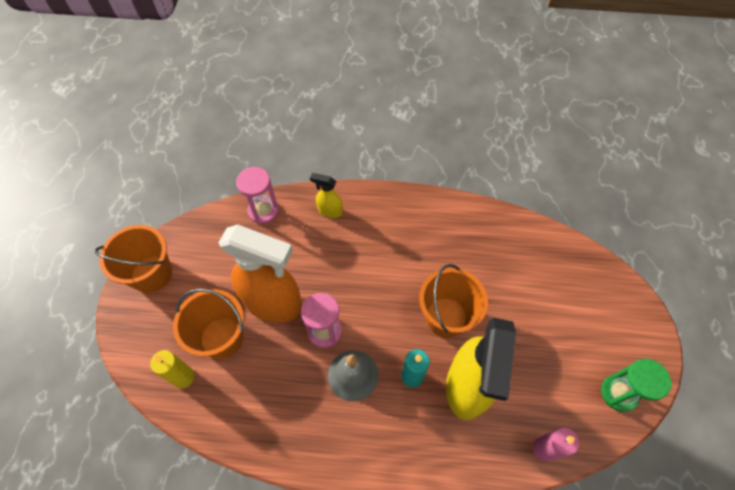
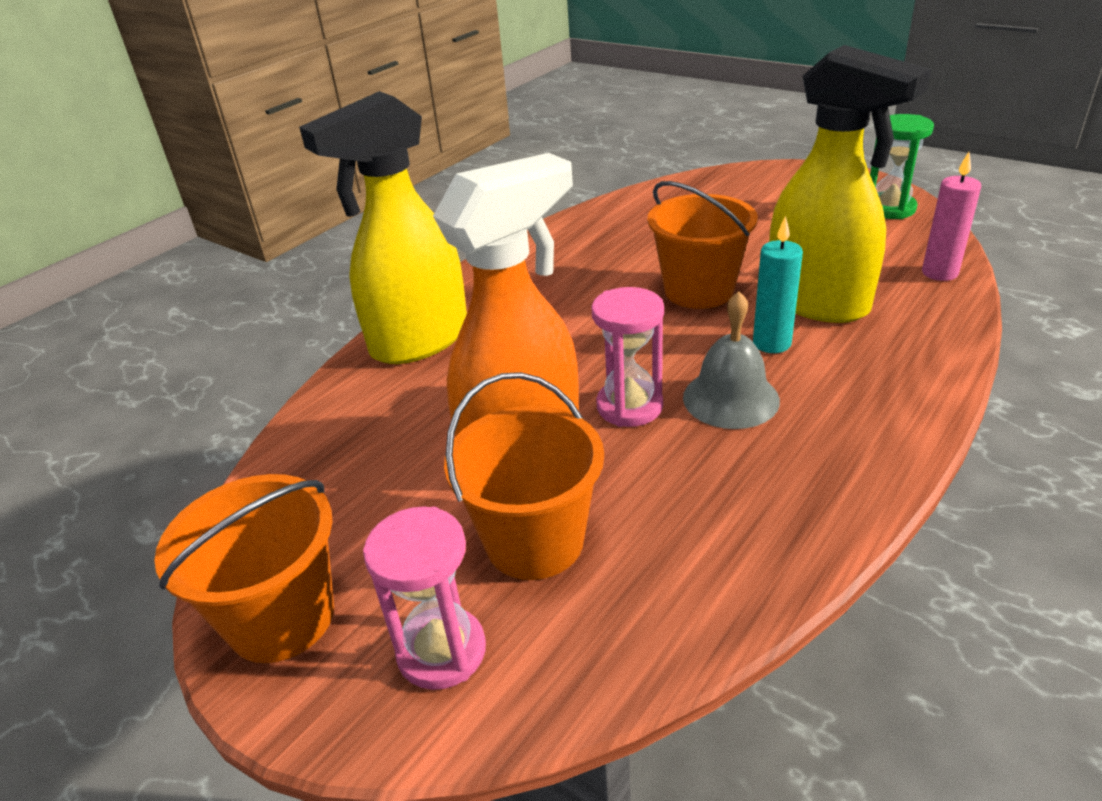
camera: 55 degrees left, 25 degrees down
(184, 377) = (576, 630): yellow candle -> none
(263, 211) = (332, 412): pink hourglass -> pink hourglass (441, 651)
(329, 211) = (419, 342): yellow spray bottle -> yellow spray bottle, size x2.21

